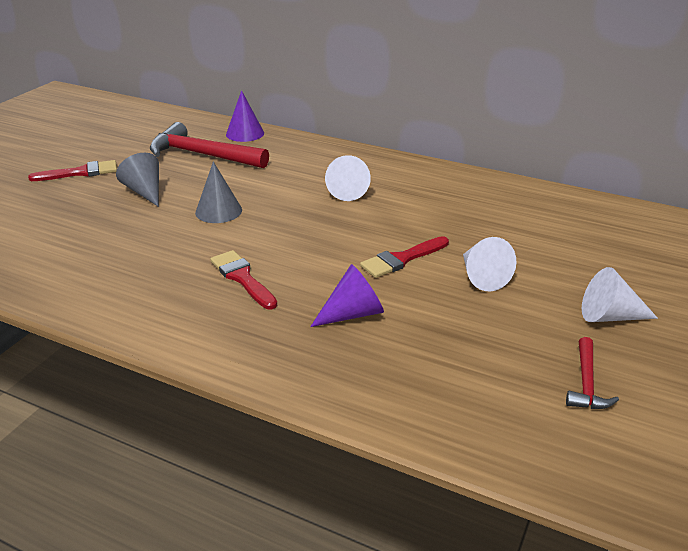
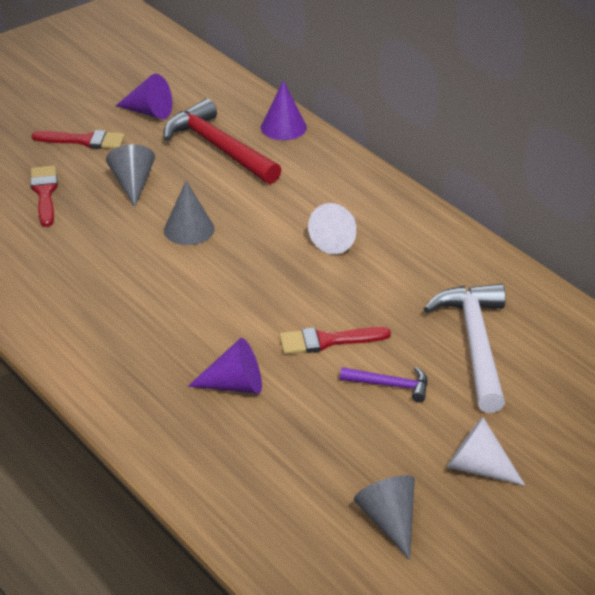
camera: 25 degrees right, 5 degrees up
(126, 144) = (149, 112): none -> purple cone
(242, 278) = (162, 316): red brush -> red brush (45, 193)
(482, 277) = (390, 385): white cone -> purple hammer
(517, 232) = (475, 345): none -> white hammer
(586, 383) = (389, 521): red hammer -> grey cone

